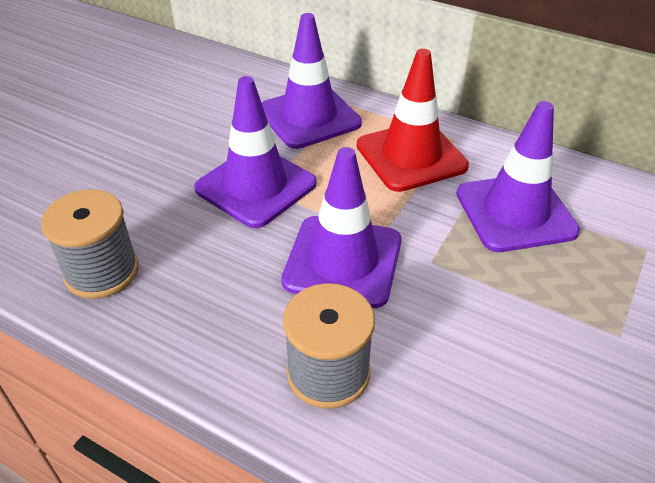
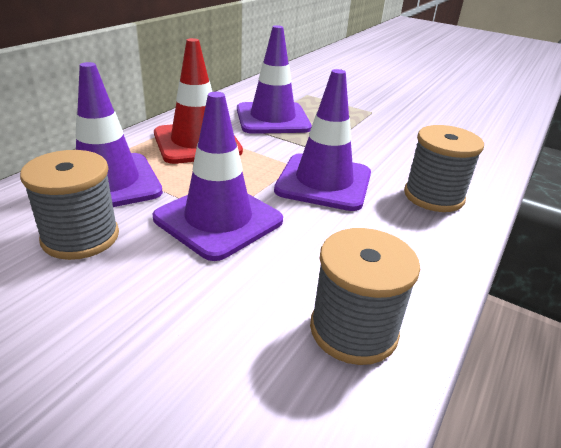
camera: 90 degrees left, 10 degrees down
(226, 121) = (80, 237): none -> grey spool

